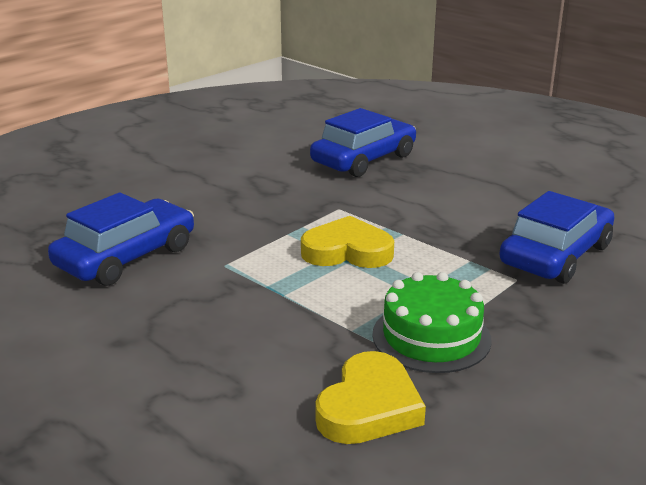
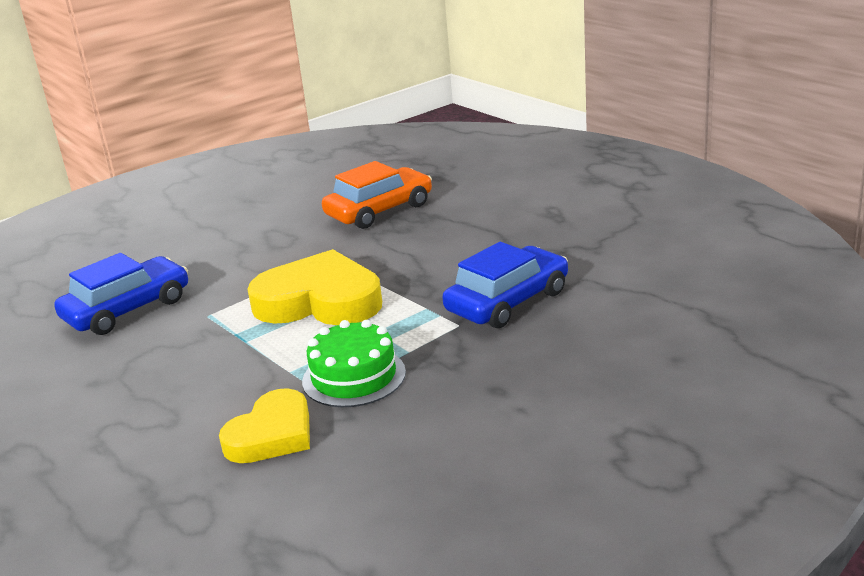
camera: 10 degrees right, 0 degrees up
(347, 251) = (319, 301): yellow heart -> yellow heart, size x1.58
(364, 159) = (379, 210): blue car -> orange car

